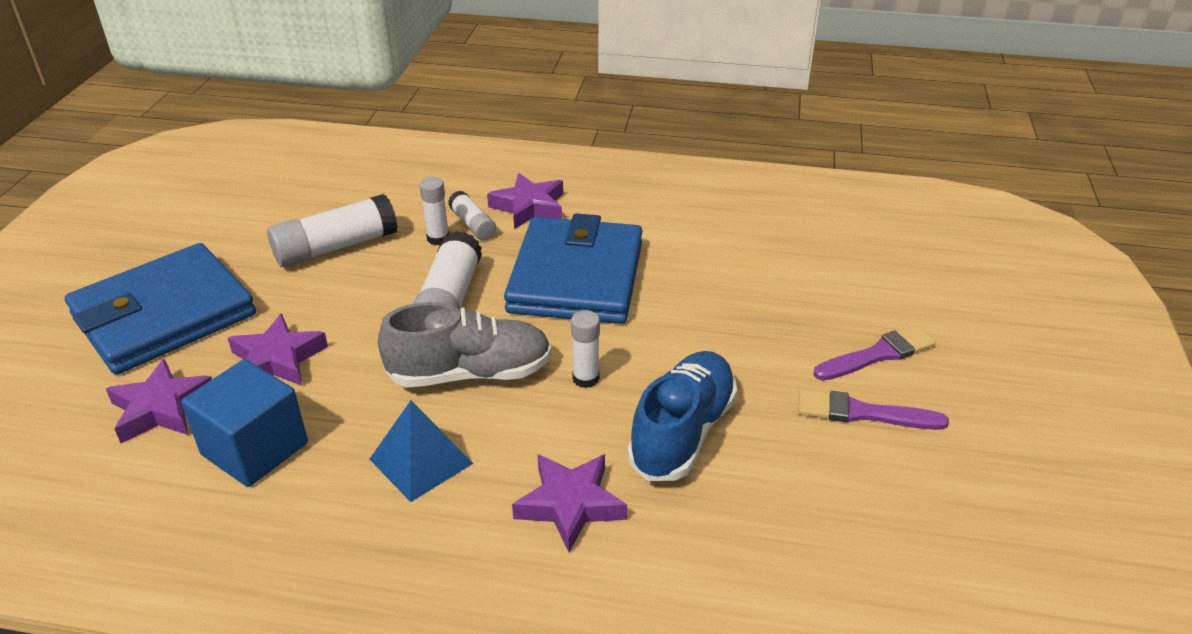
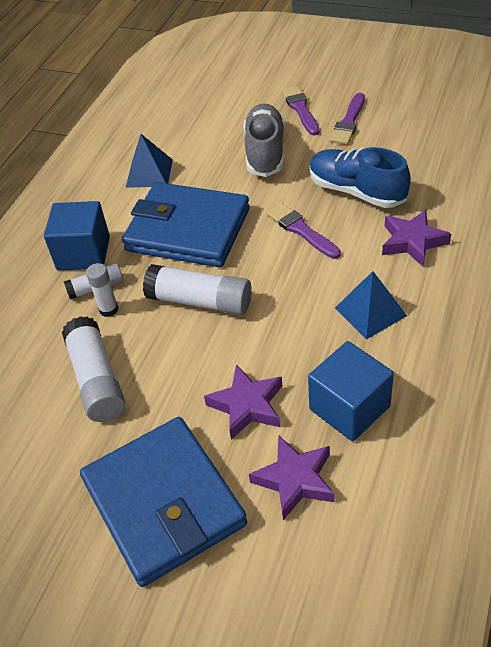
camera: 75 degrees left, 10 degrees up
(470, 373) = (285, 287): grey shoe -> grey shoe (265, 152)
(529, 207) = (83, 253): purple star -> blue cube
(585, 378) = (301, 230): white glue stick -> purple brush
(683, 231) = (149, 173): none -> blue pyramid

